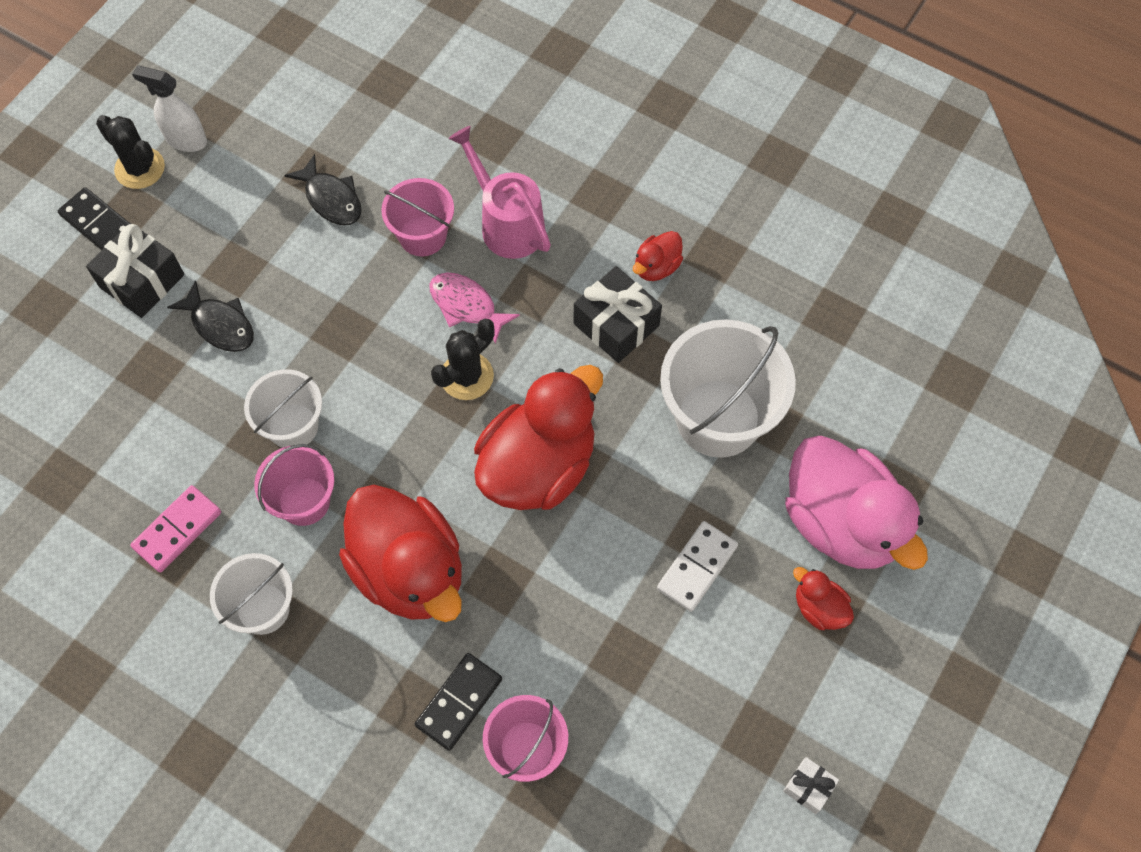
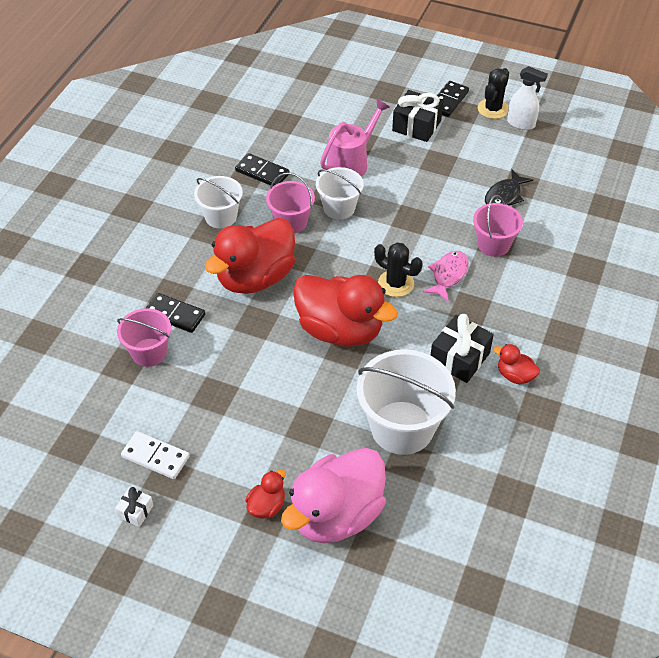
camera: 80 degrees right, 15 degrees down
(177, 530) = (262, 172): pink domino -> black domino
(186, 140) = (521, 123): white spray bottle -> white spray bottle turned 105 degrees clockwise
(220, 325) = (398, 164): black fish -> none
(506, 223) = (519, 286): pink watering can -> pink watering can (351, 163)
(697, 567) = (284, 428): white domino -> white domino (155, 457)

